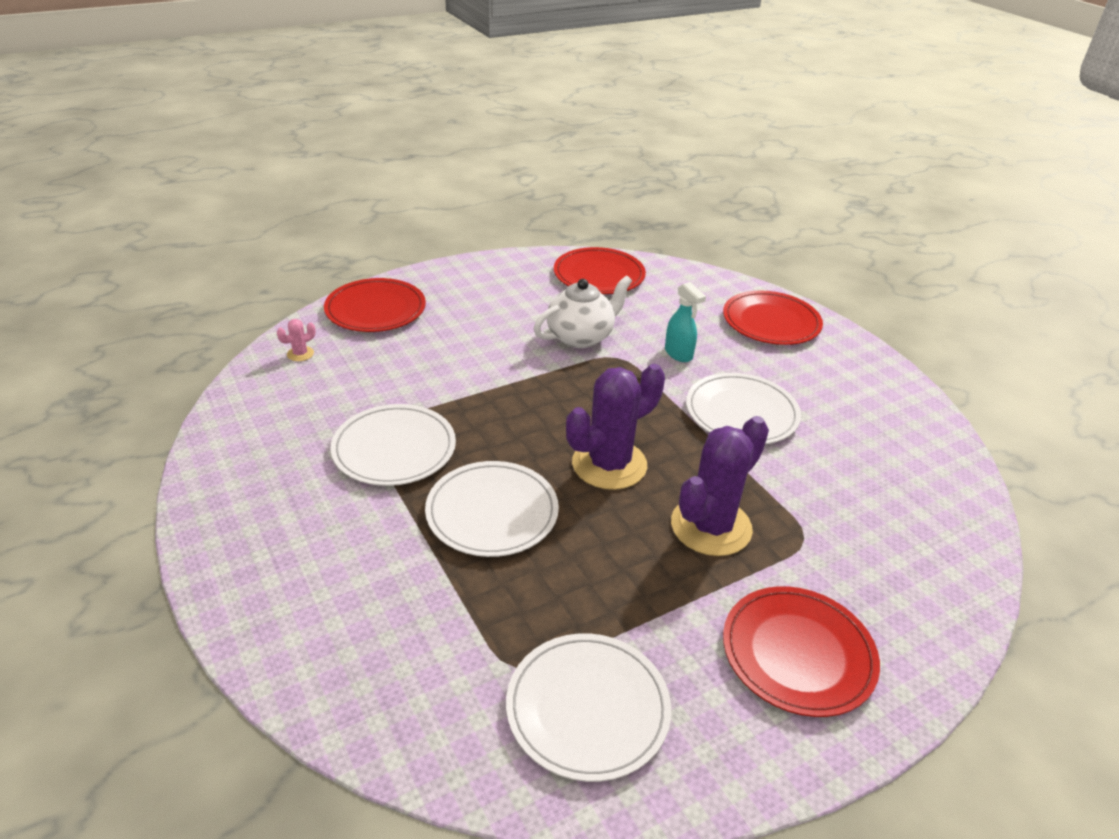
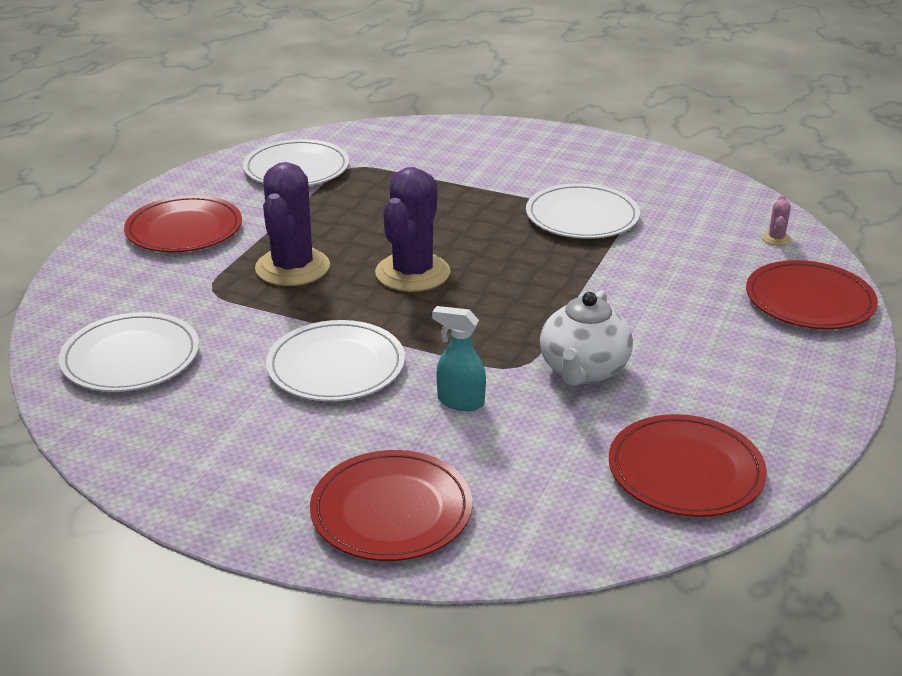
camera: 145 degrees right, 5 degrees down
(492, 512) = (459, 214): white plate -> white plate (131, 357)

